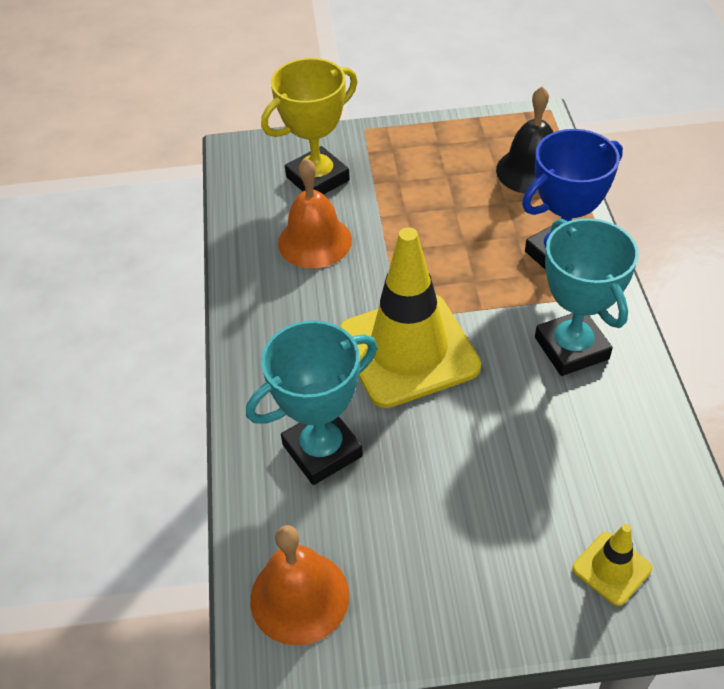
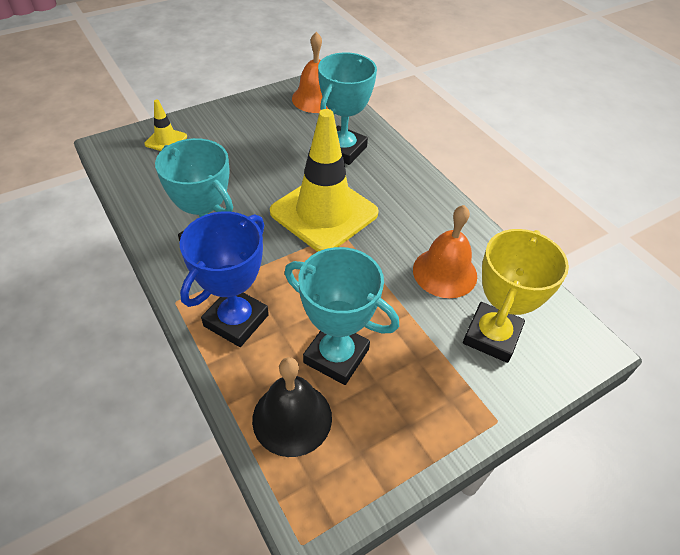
camera: 150 degrees right, 0 degrees up
(472, 201) = (336, 356): none -> turquoise trophy

